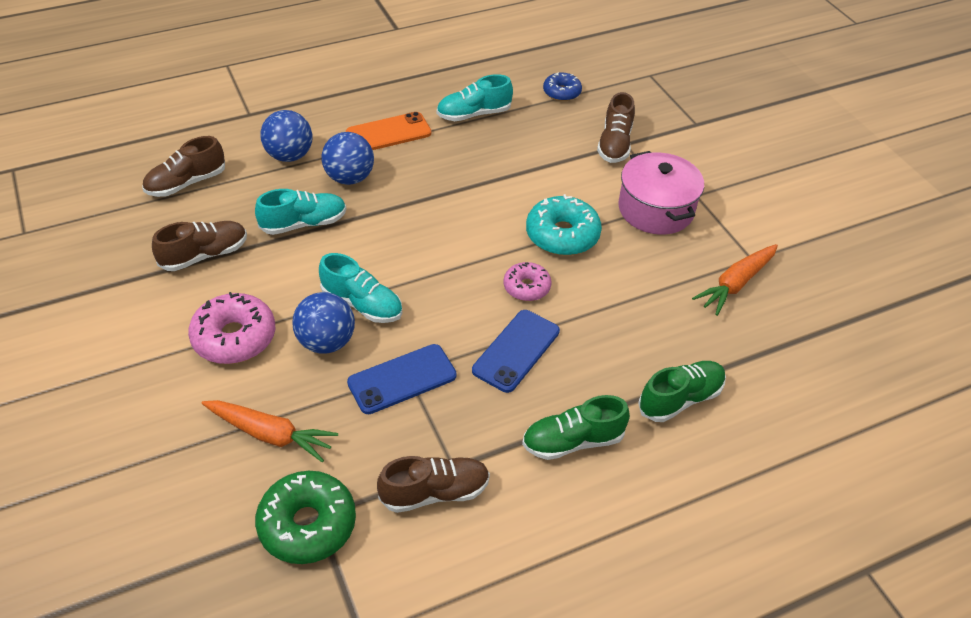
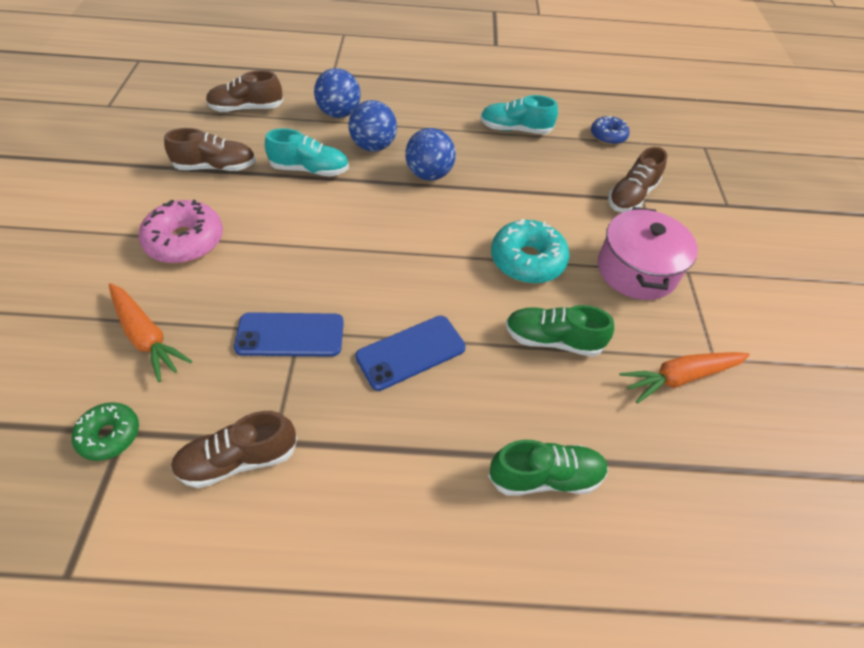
camera: 25 degrees right, 5 degrees up
(307, 524) = (110, 435): green donut -> green donut, size x0.61
(326, 342) = (253, 275): blue ball -> blue ball (429, 174)
(362, 304) = (306, 254): turquoise shoe -> none
(388, 133) = (431, 121): orange phone -> none
(435, 492) = (239, 459): brown shoe -> brown shoe turned 150 degrees clockwise
(526, 287) = (461, 296): pink donut -> none
(573, 441) = (404, 470): green shoe -> green shoe (552, 340)

